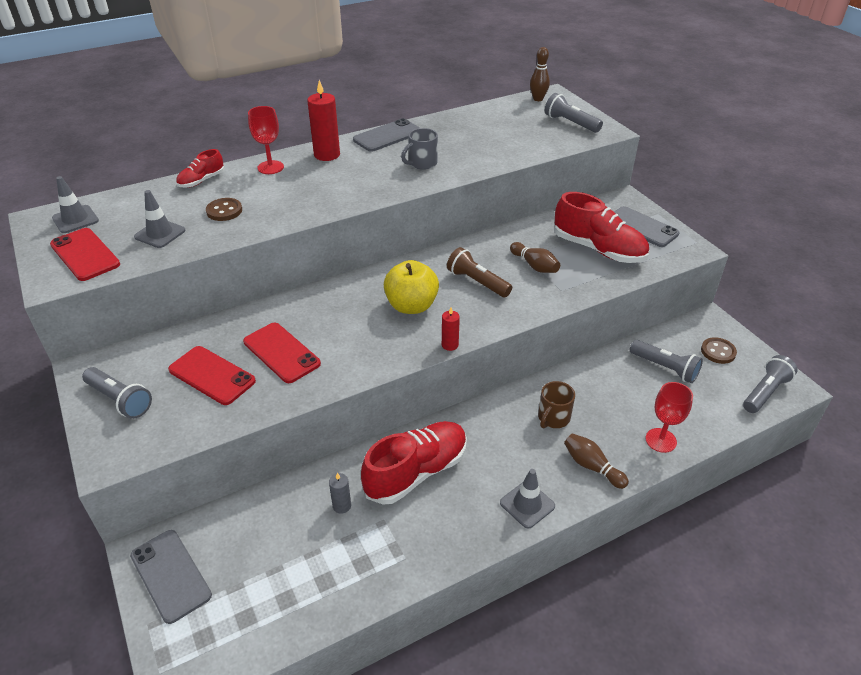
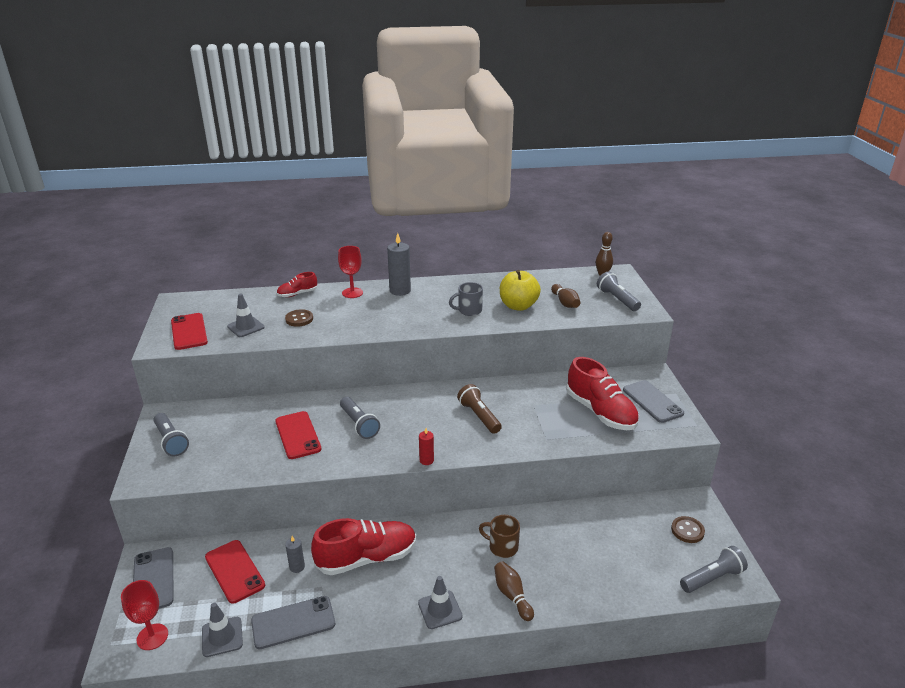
camera: 20 degrees right, 10 degrees down
(75, 219) = (197, 306): grey traffic cone -> grey traffic cone (222, 637)
(212, 375) = (240, 439): red phone -> red phone (234, 571)
(327, 155) = (400, 290): red candle -> grey candle
(387, 136) = (456, 284): grey phone -> grey phone (293, 622)
(411, 306) = (415, 423): yellow apple -> yellow apple (518, 306)
(534, 265) = (535, 413): brown bowling pin -> brown bowling pin (565, 303)
(553, 418) = (502, 547): brown mug -> brown mug turned 60 degrees clockwise
(661, 440) = (586, 592): red goblet -> red goblet (152, 637)
(665, 368) = (627, 532): grey flashlight -> grey flashlight (359, 424)

